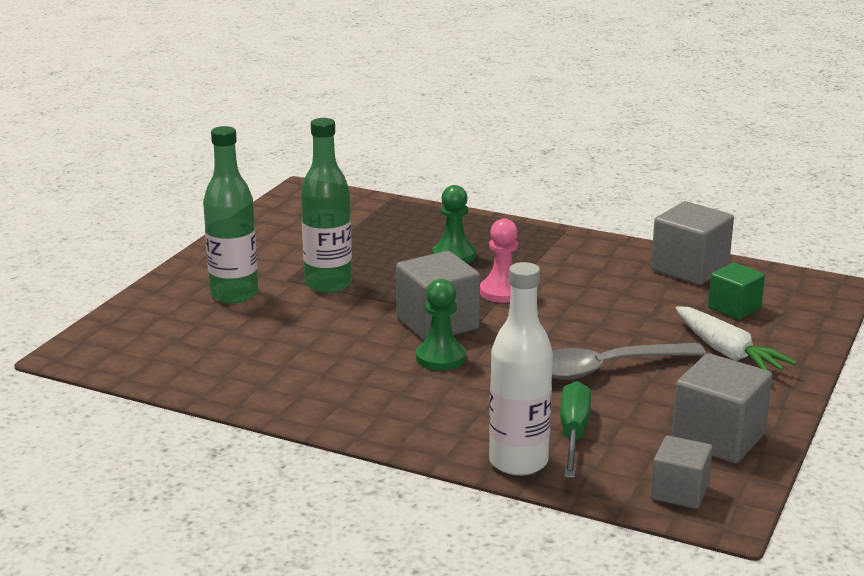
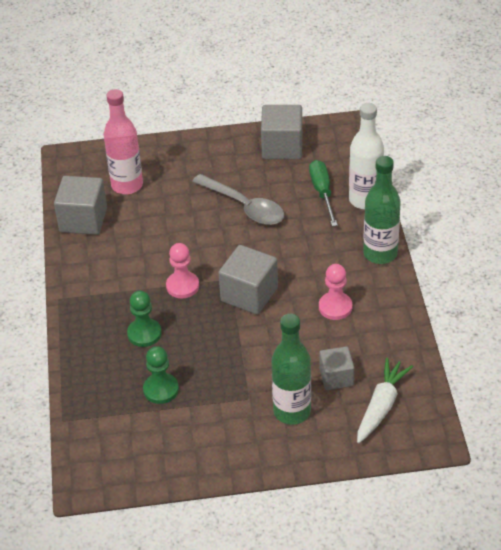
camera: 120 degrees left, 20 degrees up
(328, 284) = (238, 373): green bottle -> green bottle (380, 254)
(343, 367) = (335, 307): none -> pink pawn
(440, 358) = (289, 273): green pawn -> green pawn (161, 389)
(573, 434) = (322, 192): green screwdriver -> green screwdriver turned 105 degrees clockwise
(679, 492) = (341, 143): grey cube -> grey cube (336, 377)
(727, 353) = (187, 171): white carrot -> white carrot (381, 406)
(734, 308) = (127, 185): green cube -> pink bottle

